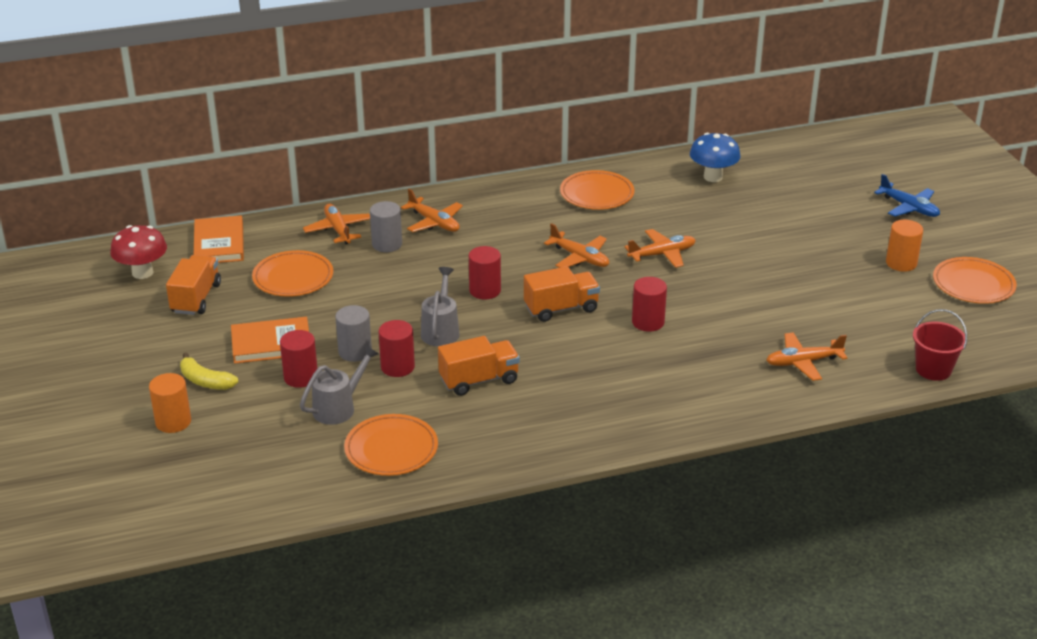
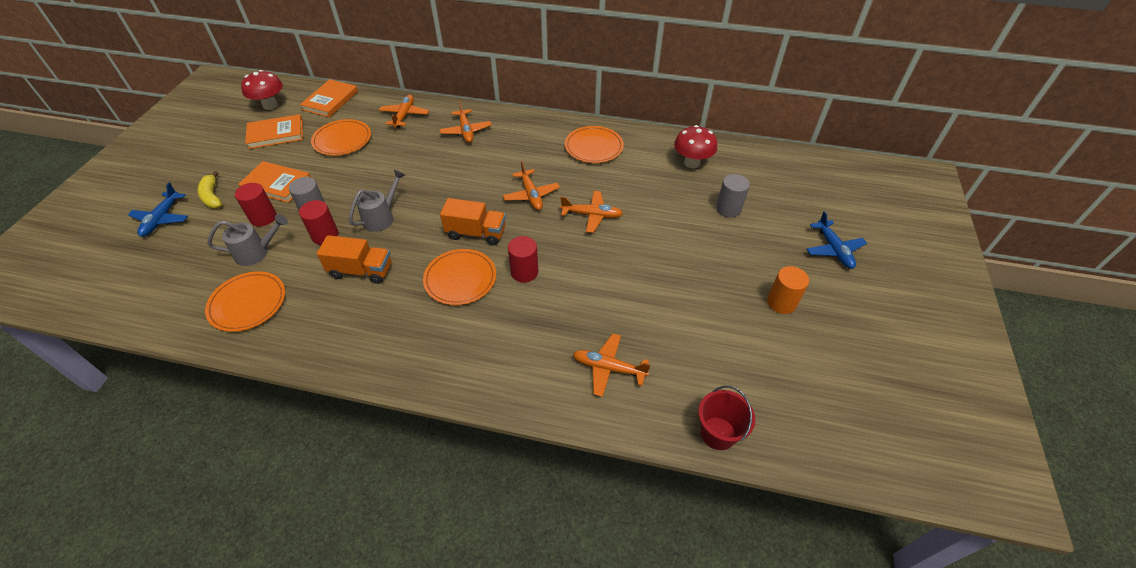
camera: 30 degrees right, 15 degrees up
(173, 422) = (162, 219): orange cylinder -> blue plane
(196, 298) = (276, 134): orange truck -> orange book
(387, 244) = (421, 136): grey cylinder -> grey cylinder (728, 209)
(485, 290) = (442, 197): red cylinder -> none
(713, 177) = (692, 163): blue mushroom -> red mushroom
(973, 284) = (833, 354): orange plate -> orange plate (460, 279)

